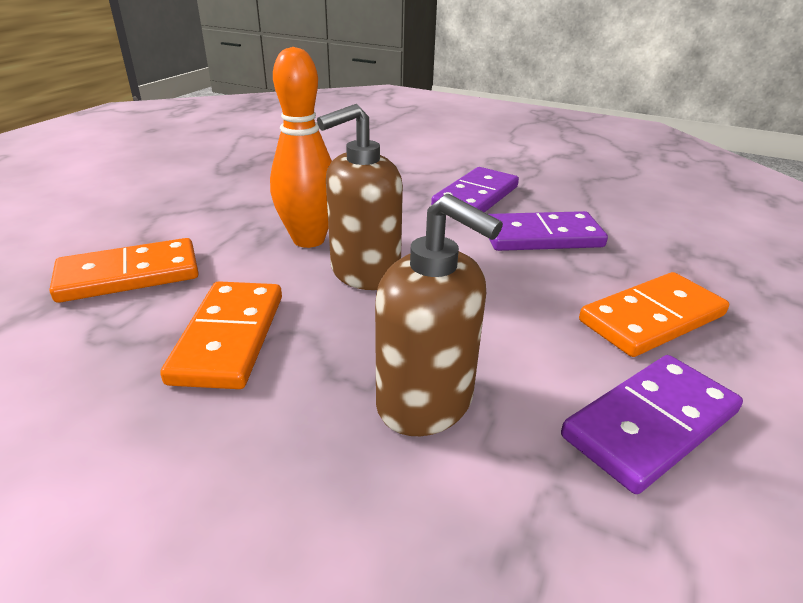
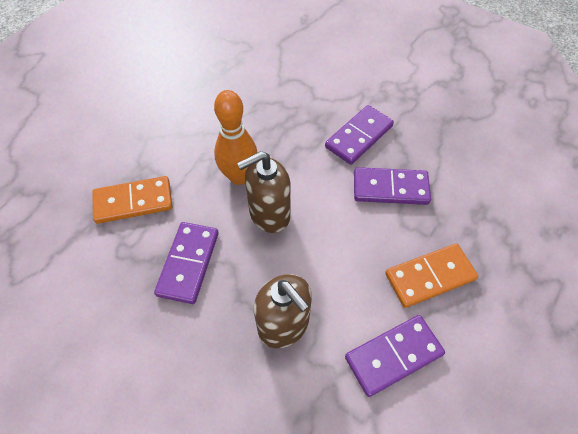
camera: 10 degrees right, 25 degrees up
(229, 337) = (188, 263): orange domino -> purple domino

